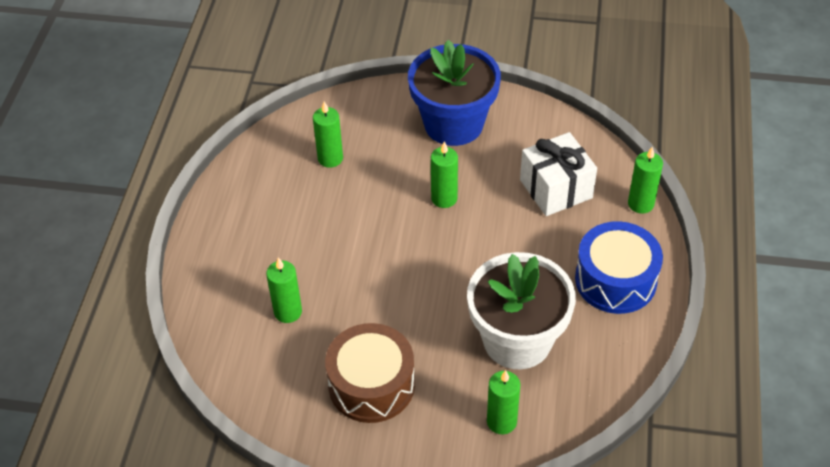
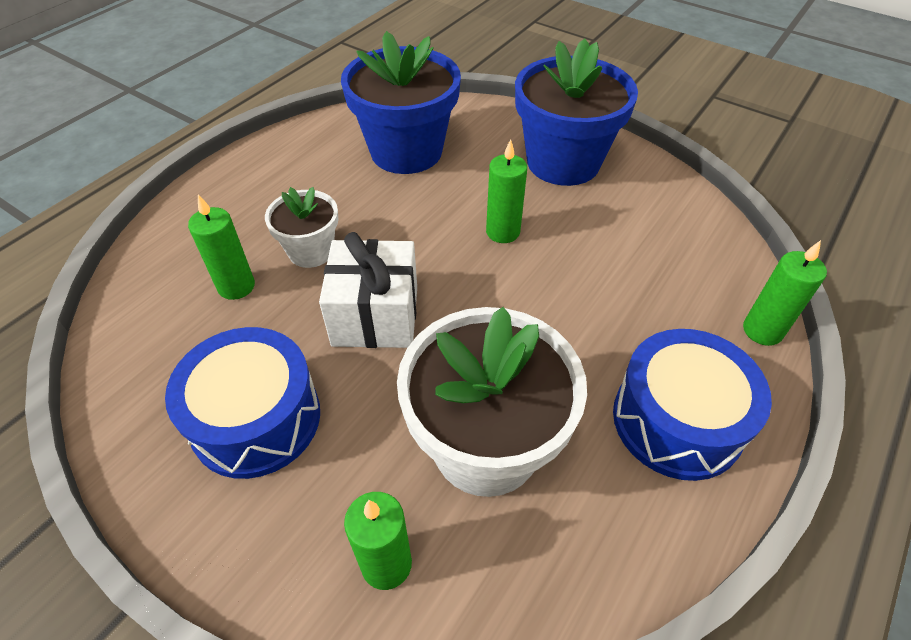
camera: 25 degrees right, 0 degrees up
(320, 266) = (311, 251): none -> white flower pot
(330, 158) = (406, 151): green candle -> blue flower pot
(371, 385) = (256, 419): brown drum -> blue drum
(556, 189) = (650, 270): white gift -> white gift (375, 316)

